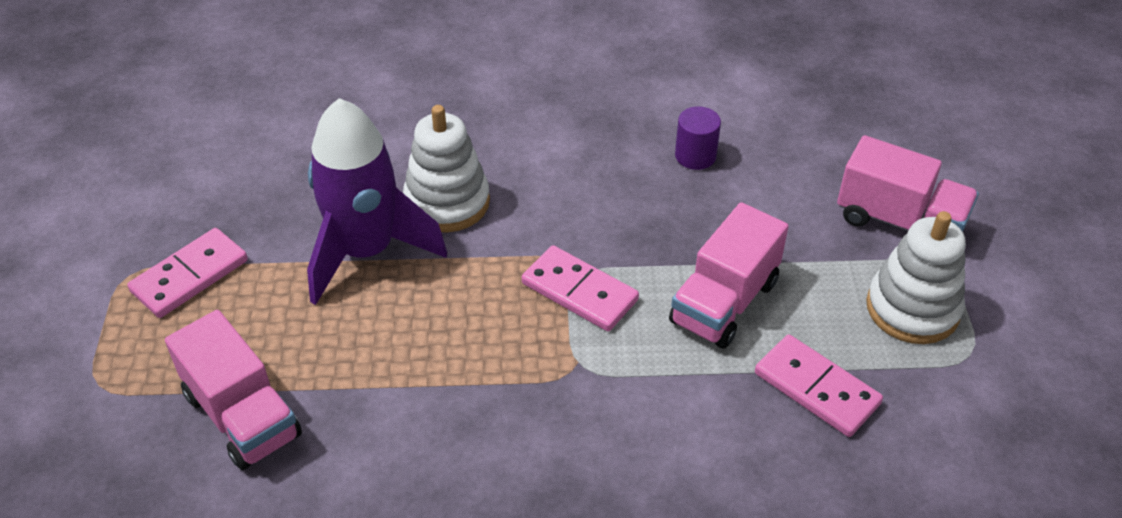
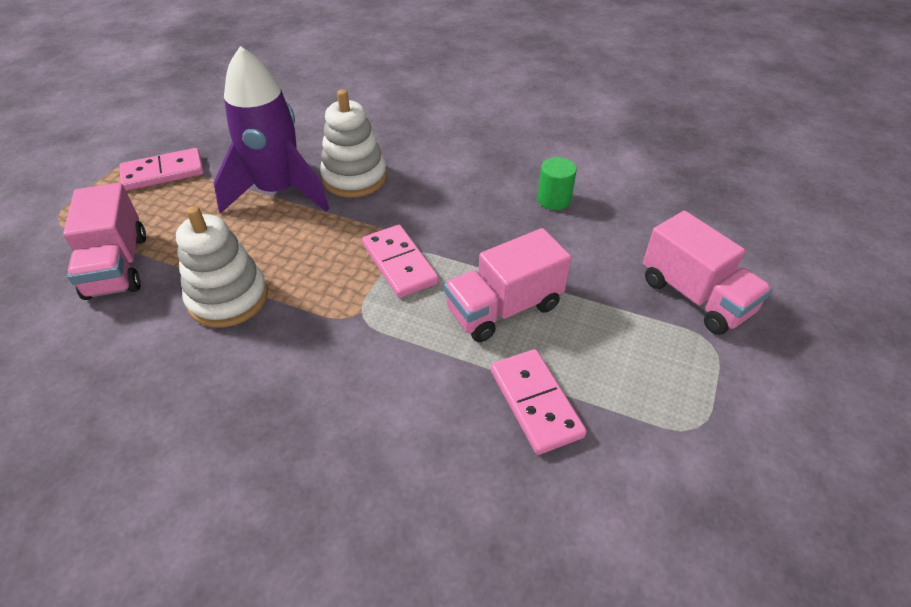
camera: 25 degrees right, 0 degrees up
(695, 156) = (554, 199): purple cylinder -> green cylinder
(912, 308) = (664, 369): white stacking toy -> white stacking toy (228, 298)

